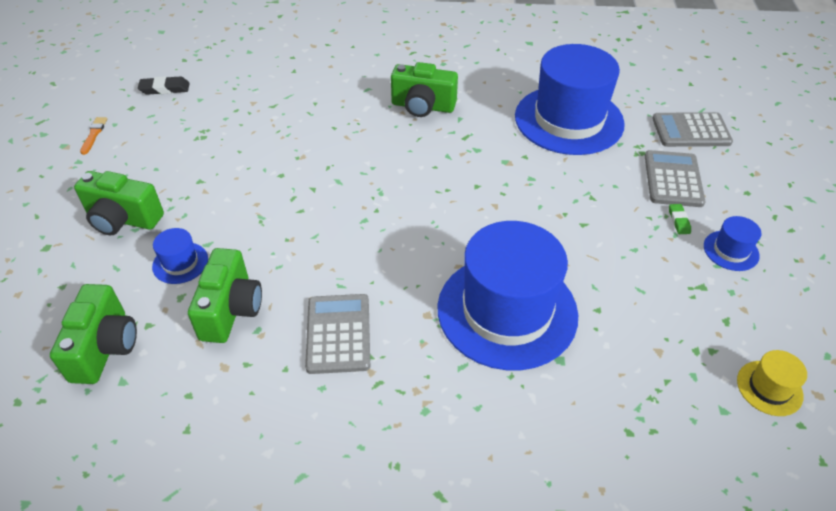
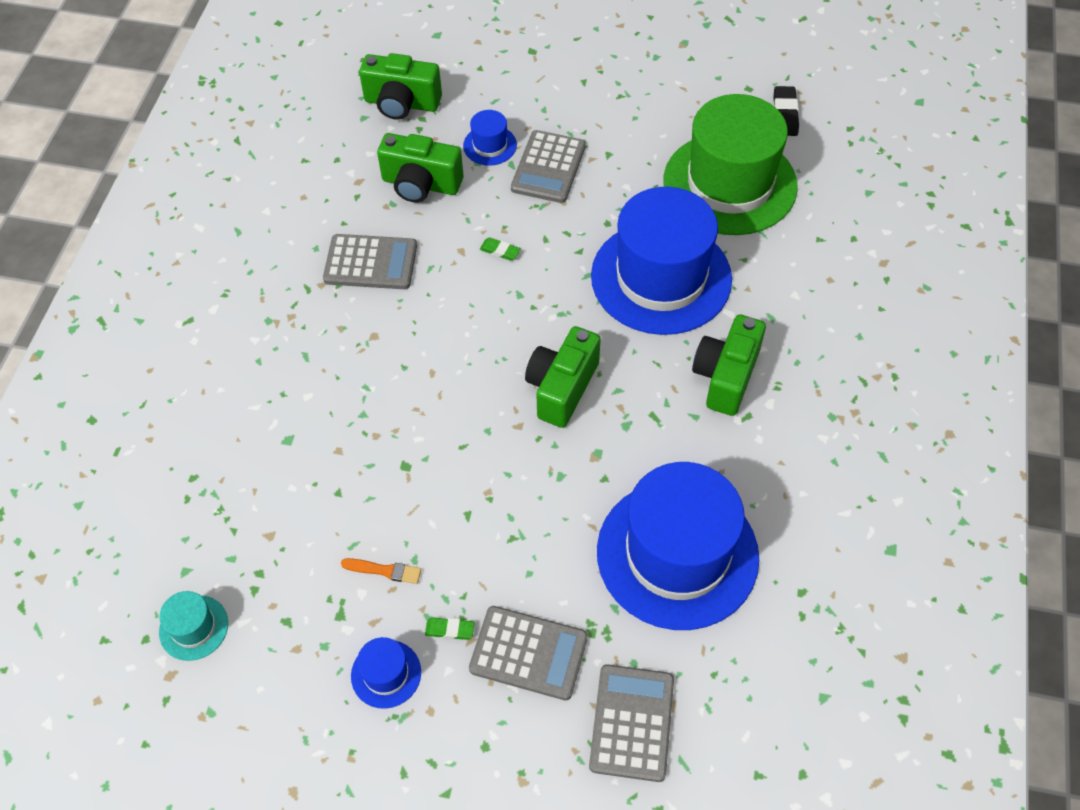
camera: 100 degrees right, 10 degrees up
(94, 134) = (700, 63): orange brush -> orange brush (384, 570)
(123, 219) = (559, 99): green camera -> green camera (562, 388)
(213, 217) = (548, 167): none -> grey calculator
(238, 112) = (729, 183): none -> green hat
(316, 238) = (500, 251): none -> green eraser
(507, 311) = (359, 406): blue hat -> blue hat (661, 277)
(769, 388) = (193, 627): yellow hat -> turquoise hat

